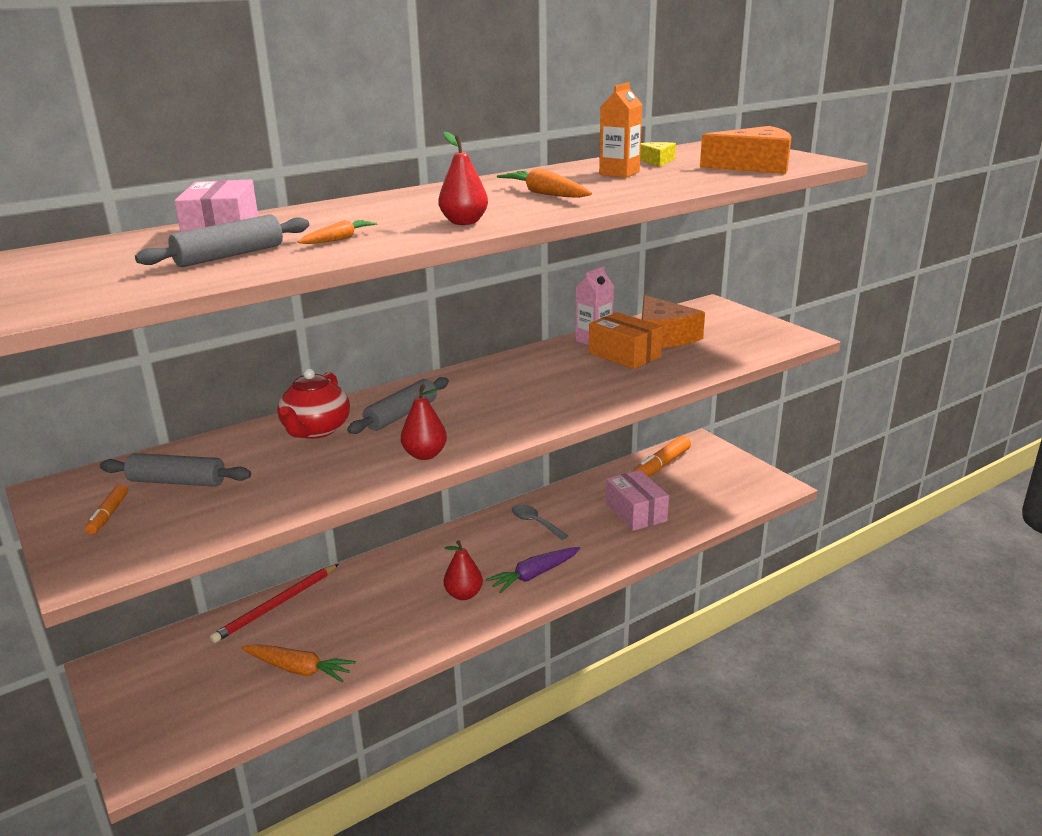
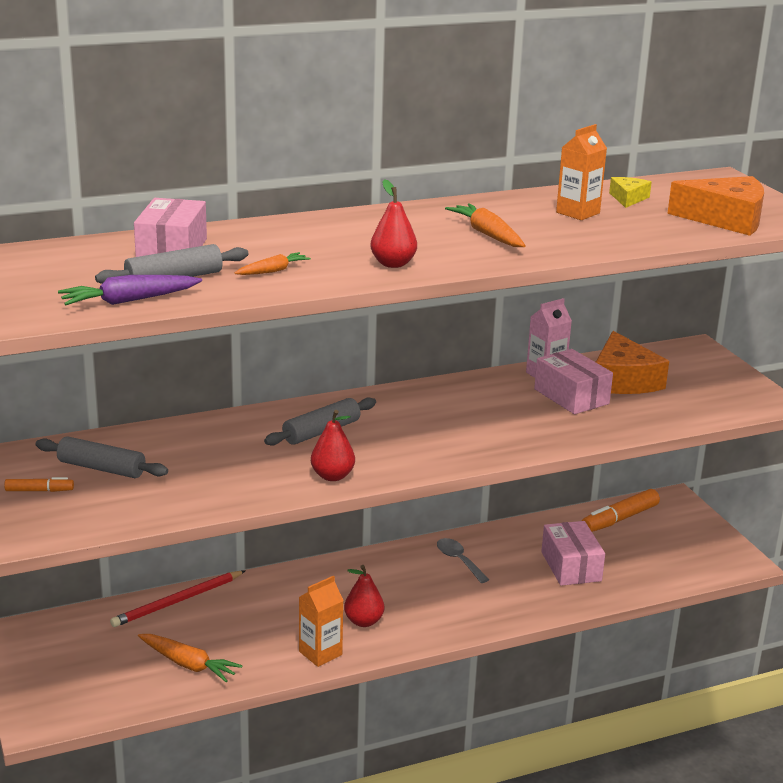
camera: 10 degrees right, 0 degrees up
(108, 515) = (39, 490): orange marker -> orange marker turned 105 degrees counterclockwise
(316, 430) = (236, 436): red teapot -> none
(430, 634) = (320, 653): none -> orange carton
(534, 575) = (441, 614): purple carrot -> purple carrot (129, 301)
(624, 355) = (571, 396): orange box -> pink box

